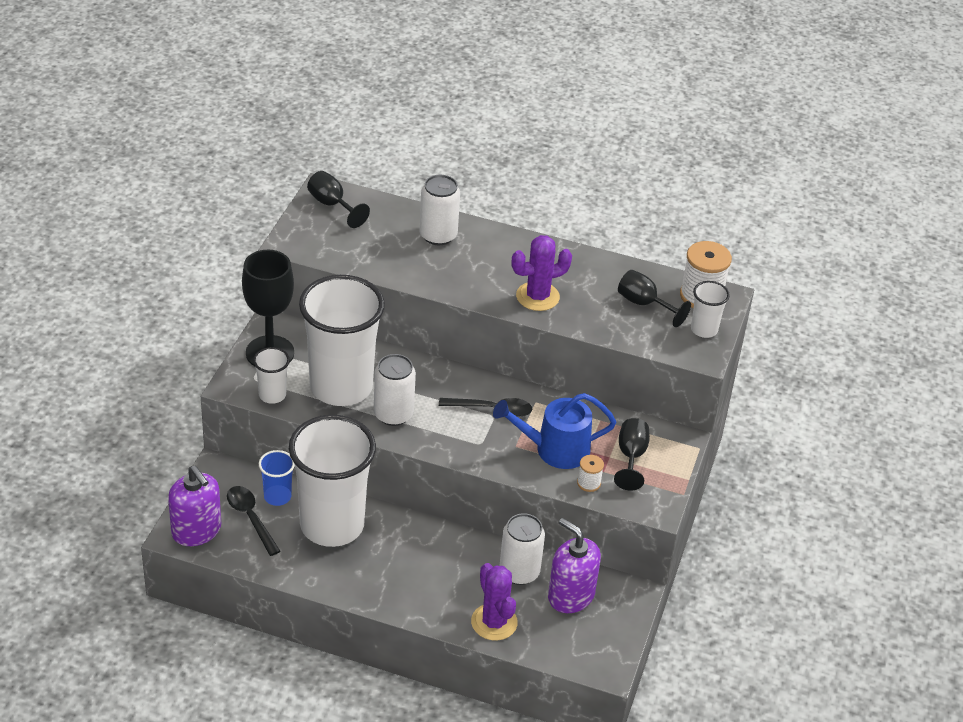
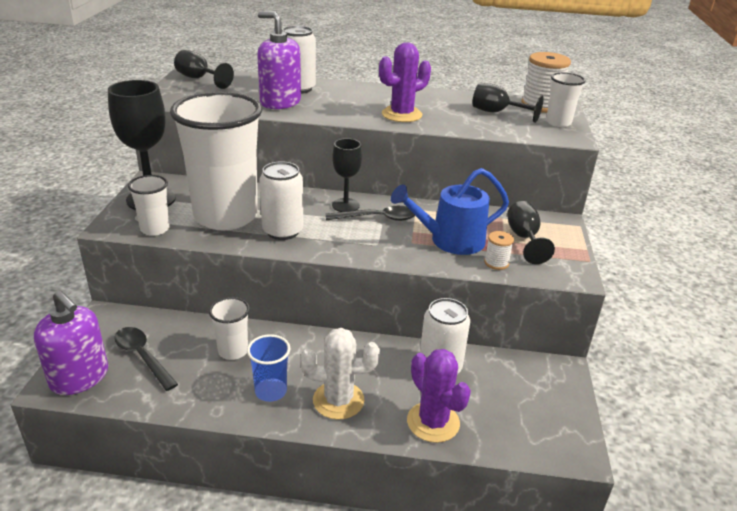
camera: 10 degrees left, 10 degrees down
(277, 496) = (171, 333): blue cup -> blue cup (271, 391)
(332, 525) = (233, 351): white cup -> white cup, size x0.43
(417, 589) = (338, 400): none -> white cactus
(464, 387) = (345, 205): none -> black goblet
(570, 596) = (501, 382): purple soap dispenser -> purple soap dispenser (280, 102)

